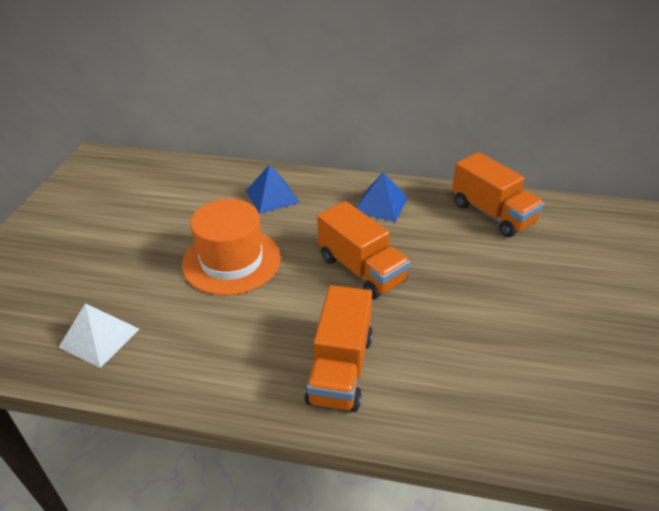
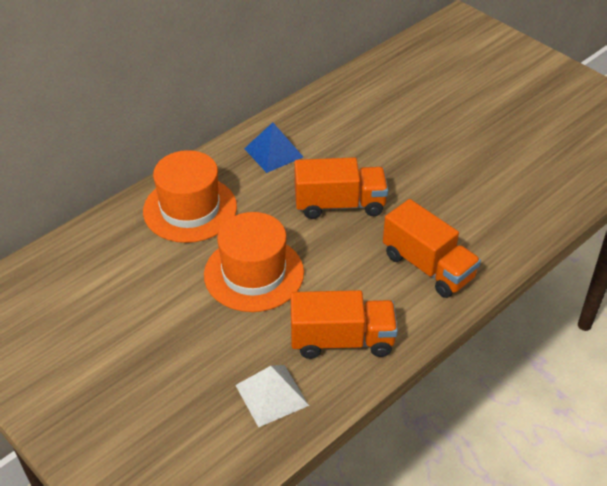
camera: 55 degrees left, 5 degrees up
(272, 196) = (190, 209): blue pyramid -> orange hat
(492, 213) = (347, 104): orange truck -> orange truck (342, 340)

